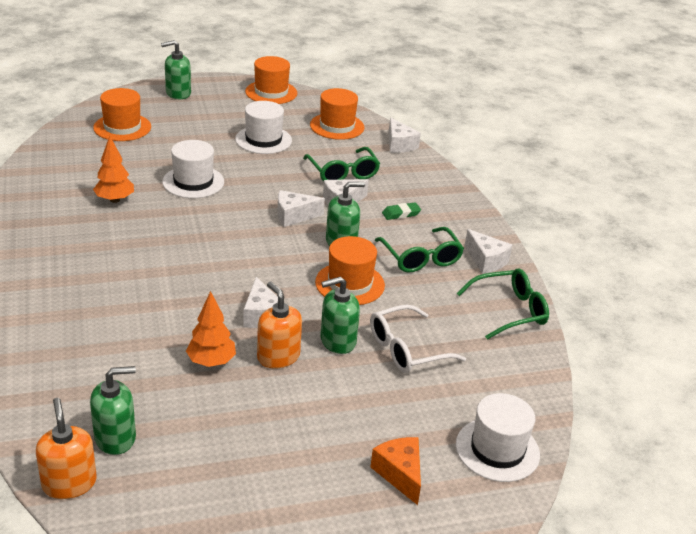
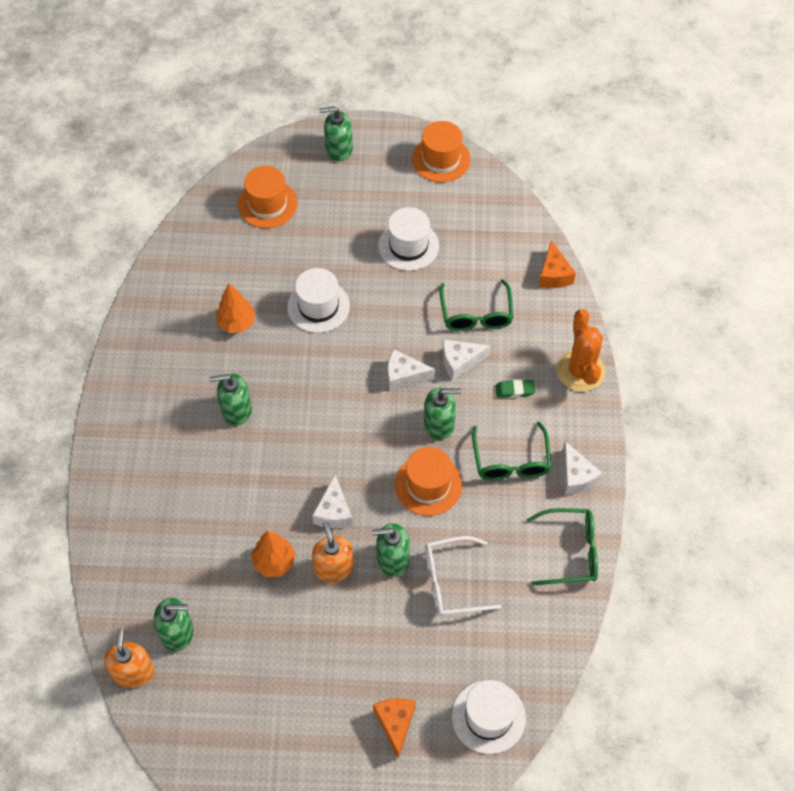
camera: 20 degrees right, 25 degrees up
(132, 256) = (236, 410): none -> green soap dispenser
(337, 126) = (495, 232): orange hat -> none
(399, 145) = (554, 274): white cheese -> orange cheese
(453, 196) = (580, 371): none -> orange cactus

